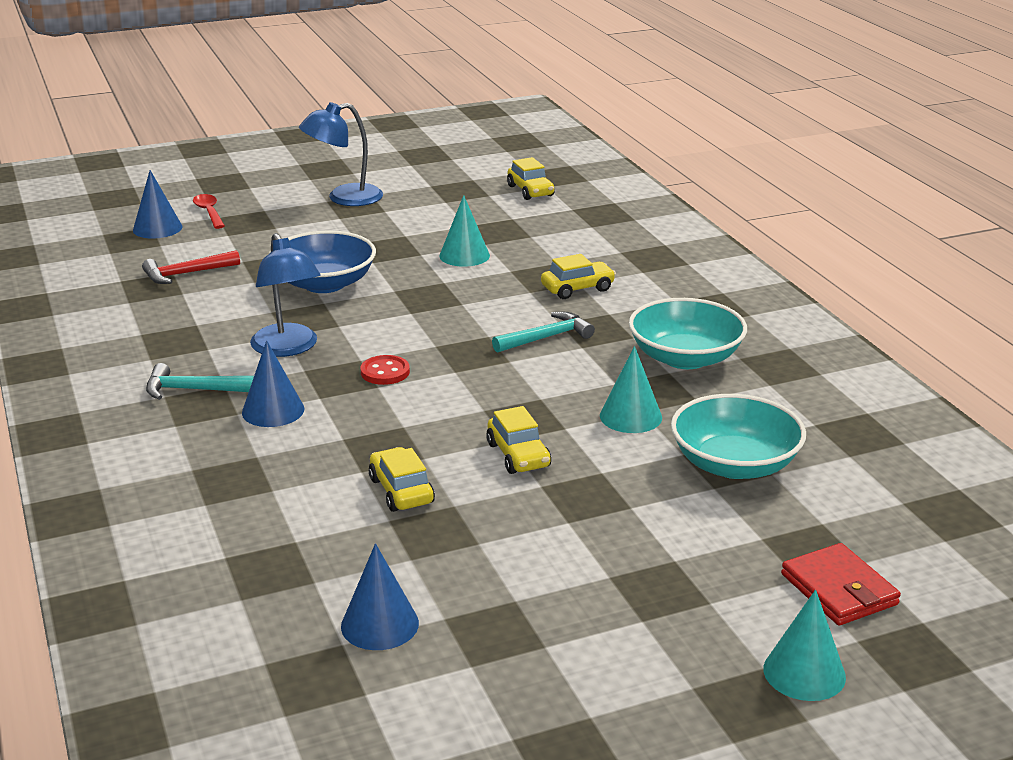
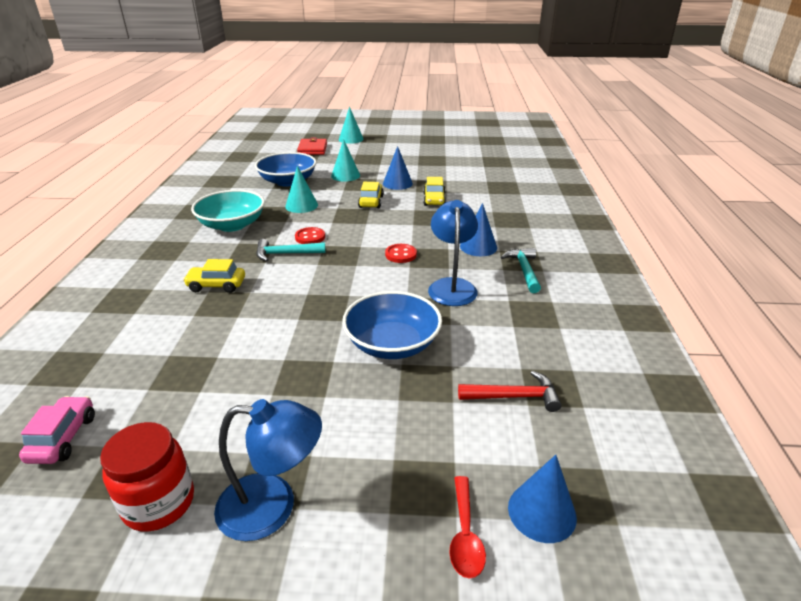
camera: 155 degrees left, 5 degrees up
(193, 390) = (524, 270): turquoise hammer -> turquoise hammer turned 120 degrees counterclockwise
(379, 624) = (468, 167): blue cone -> blue cone (397, 183)
(419, 186) = (159, 503): none -> red jar
(464, 255) = (251, 345): turquoise cone -> turquoise cone (345, 175)
(530, 191) = (63, 438): yellow car -> pink car
(543, 367) = (310, 237): none -> red button
(734, 464) = (288, 181): turquoise bowl -> blue bowl

